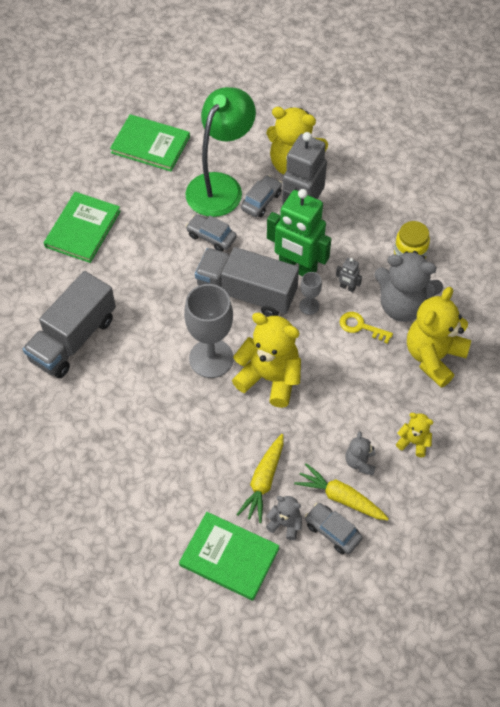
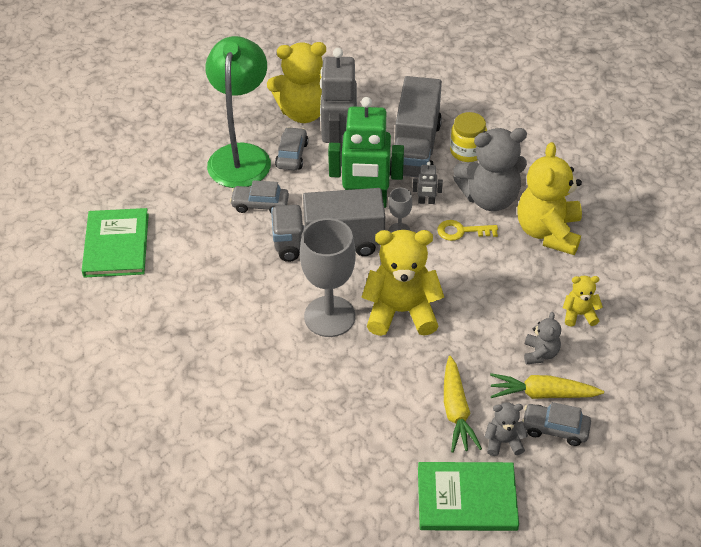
camera: 25 degrees left, 10 degrees down
(73, 339) = (168, 354): grey truck -> grey truck (415, 148)
(150, 145) = (144, 143): green book -> none
(360, 462) = (540, 353): grey teddy bear -> grey teddy bear turned 150 degrees counterclockwise

